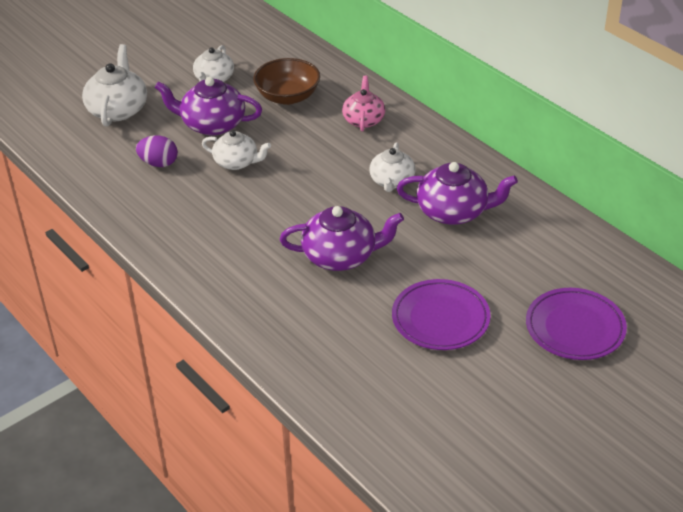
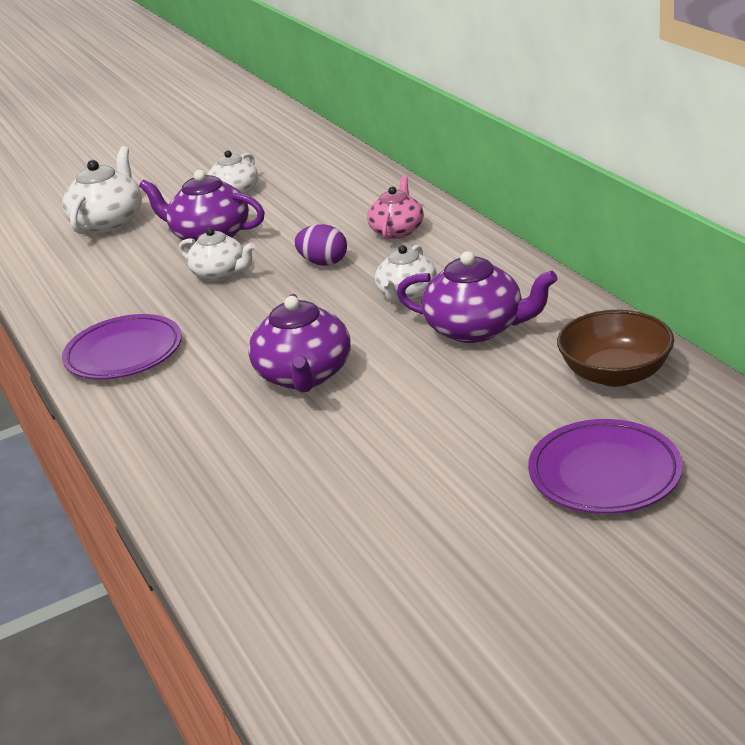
camera: 15 degrees right, 10 degrees down
(159, 163) = (127, 274): purple egg -> purple egg (323, 263)
(287, 97) = (313, 208): brown bowl -> brown bowl (615, 374)
(341, 256) = (304, 375): purple teapot -> purple teapot turned 75 degrees clockwise
(440, 319) = (410, 453): purple plate -> purple plate (124, 353)

